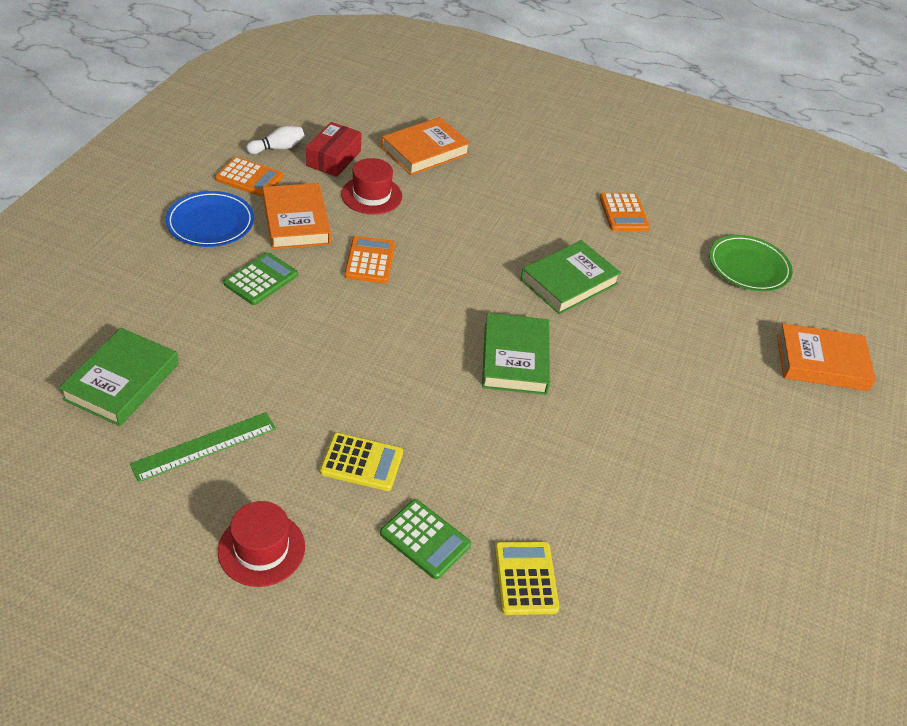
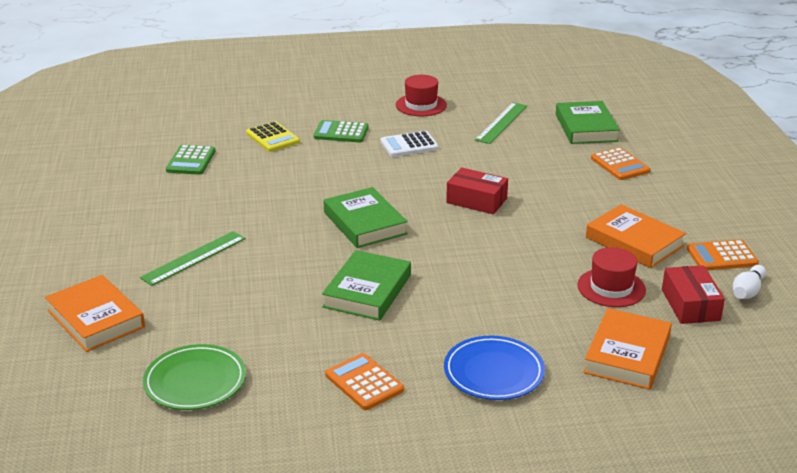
camera: 155 degrees right, 15 degrees down
(210, 223) = (687, 214): blue plate -> blue plate (493, 372)
(261, 279) = (595, 198): green calculator -> green calculator (191, 161)
(361, 462) = (409, 145): yellow calculator -> white calculator
(370, 260) = (541, 239): orange calculator -> orange calculator (620, 165)
(377, 333) = (476, 200): none -> red box
(712, 395) = (193, 258): none -> green ruler
(821, 362) = (96, 318): orange book -> orange book turned 75 degrees clockwise

